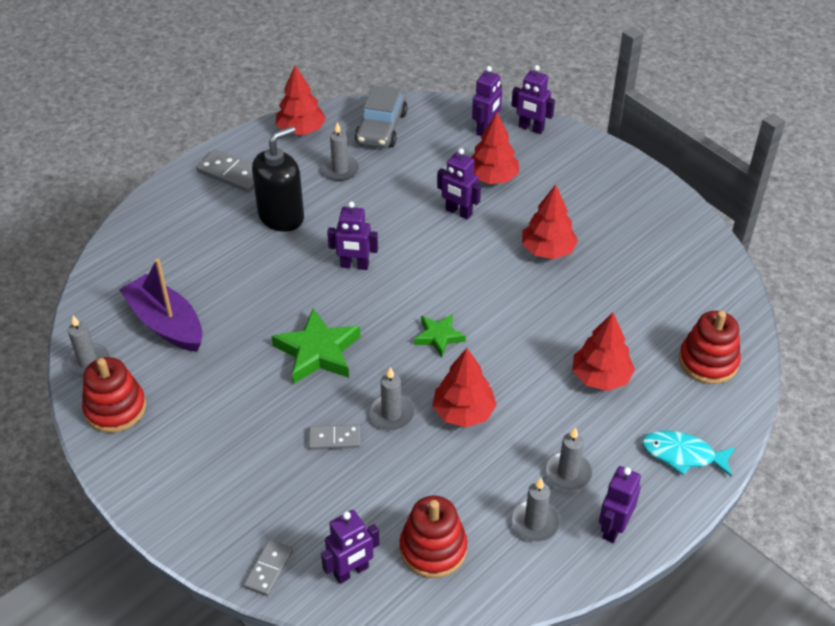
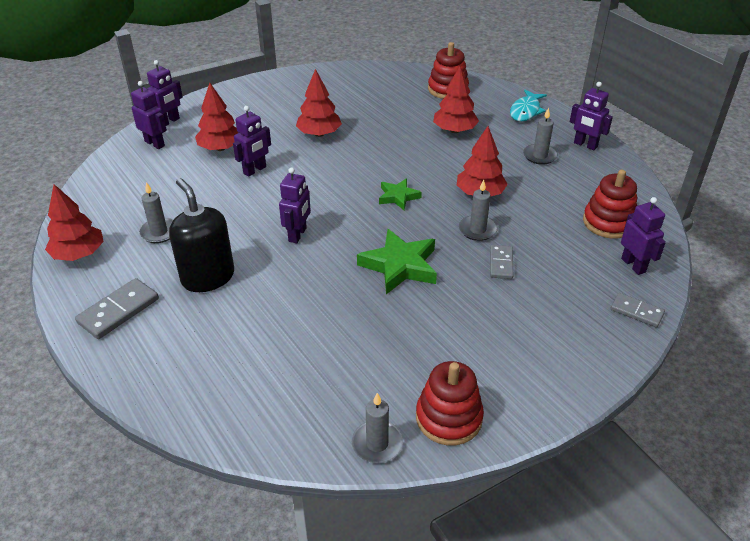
camera: 80 degrees left, 5 degrees down
(166, 323) = (334, 373): purple boat -> none
(381, 128) = (112, 201): grey car -> none
(534, 523) = (582, 175): grey candle -> none

